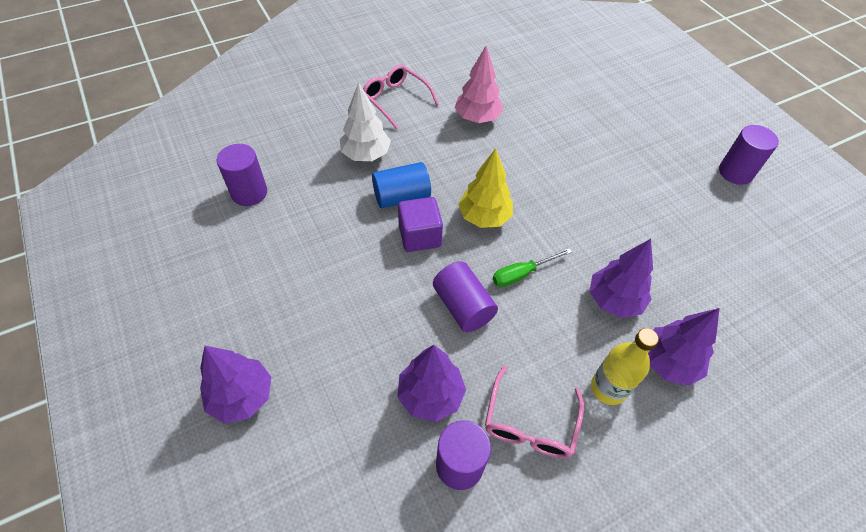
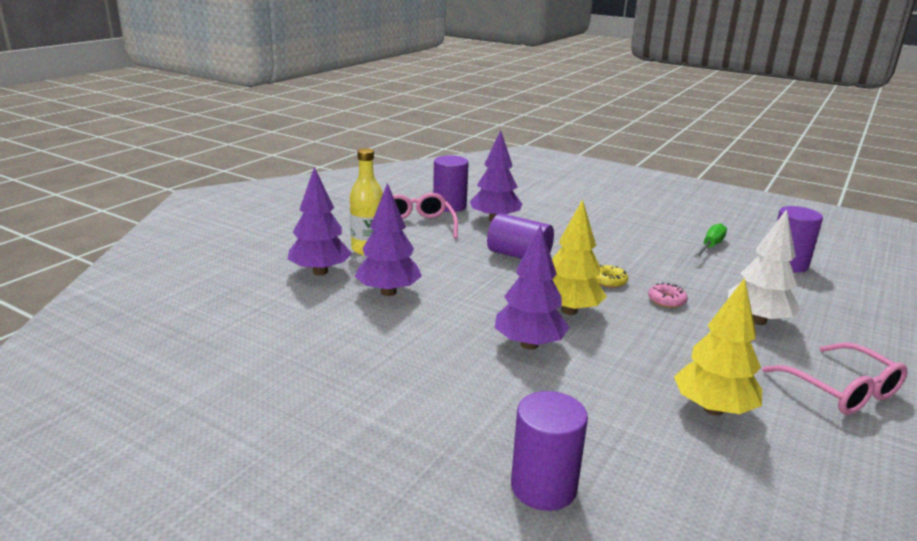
camera: 150 degrees right, 30 degrees down
(242, 396) = (604, 196): purple tree -> purple tree (529, 344)
(395, 100) = (842, 390): pink glasses -> pink glasses turned 45 degrees clockwise
(401, 197) = (666, 300): blue cylinder -> pink donut
(419, 236) = (608, 281): purple cube -> yellow donut
(477, 118) = (713, 409): pink tree -> yellow tree
(522, 274) = (489, 284): green screwdriver -> green screwdriver (710, 246)
(735, 172) = (251, 482): purple cylinder -> purple cylinder (543, 487)

